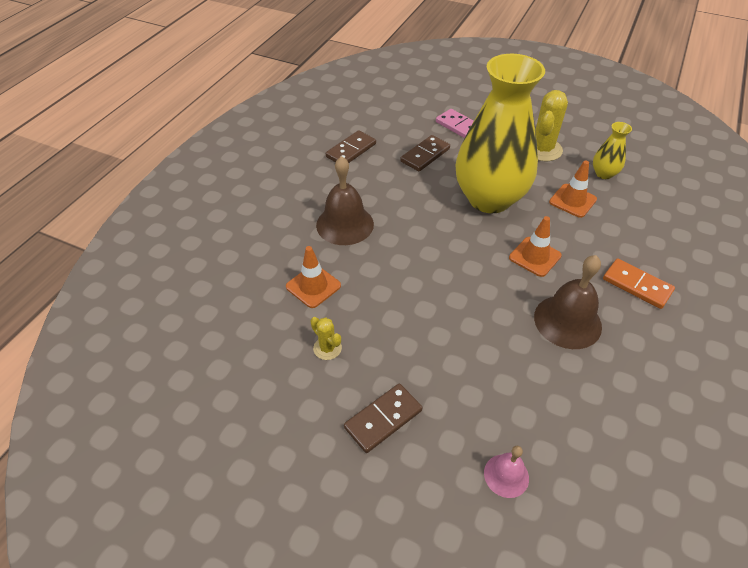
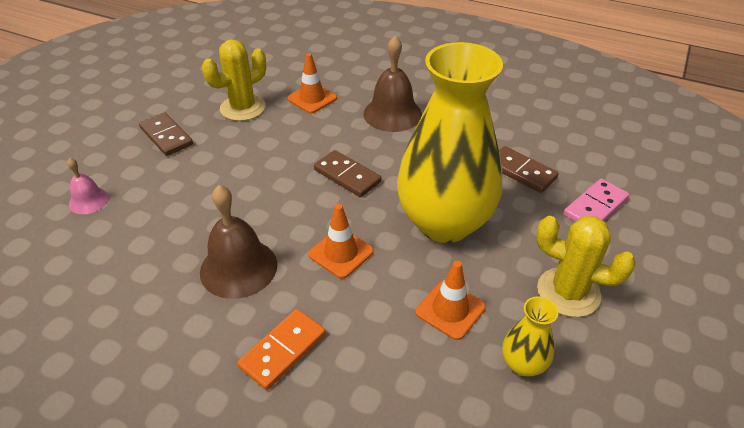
camera: 90 degrees right, 5 degrees down
(327, 348) = (243, 108): yellow cactus -> yellow cactus, size x1.90
(351, 150) = (515, 116): brown domino -> brown domino (347, 176)

